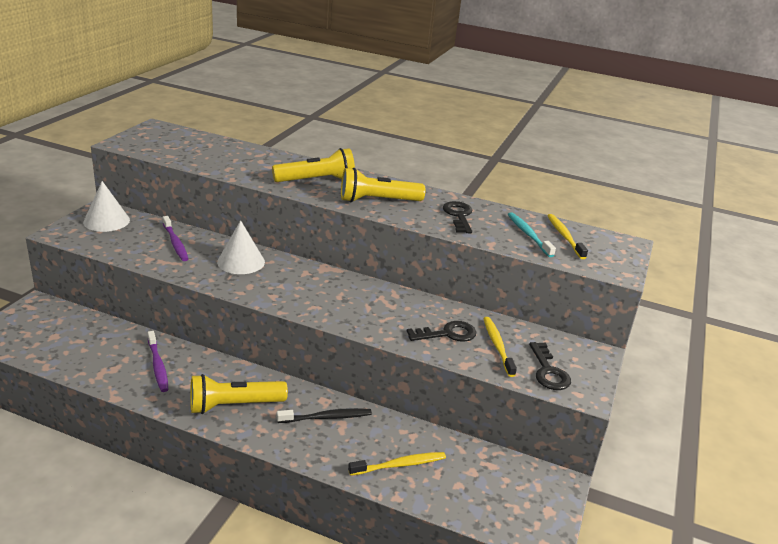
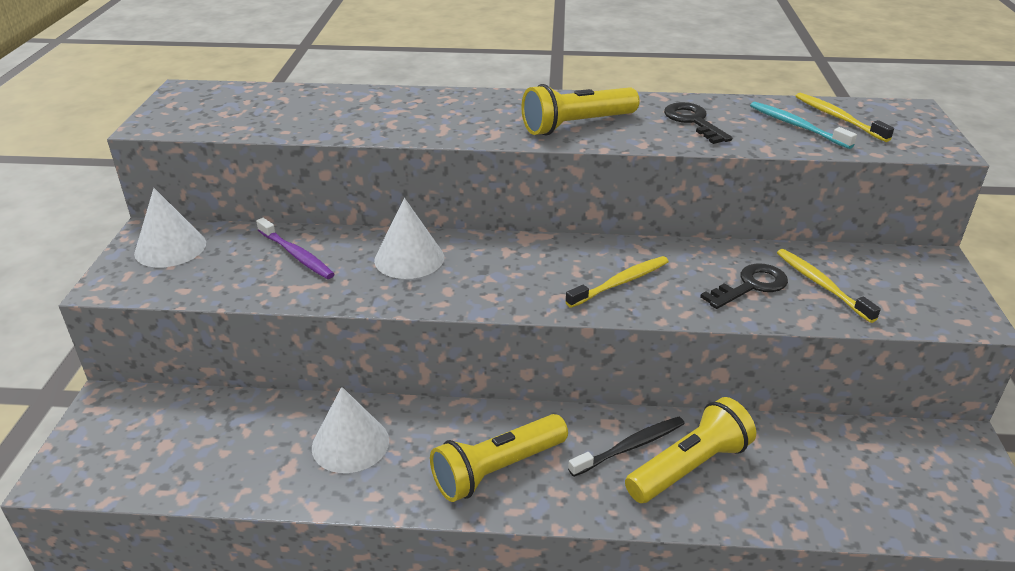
camera: 15 degrees left, 5 degrees up
(158, 365) = (350, 443): purple toothbrush -> white cone
(316, 180) = (473, 116): yellow flashlight -> yellow flashlight (689, 467)
(399, 465) = (768, 484): yellow toothbrush -> yellow toothbrush (620, 283)
(548, 371) = (906, 301): black key -> none

